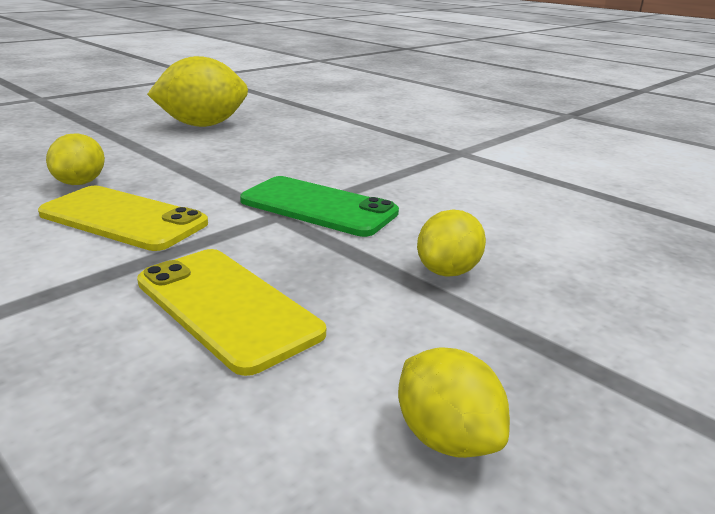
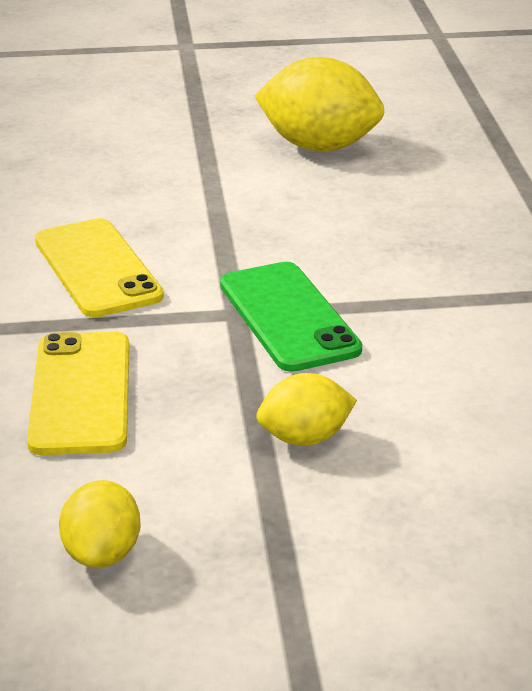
camera: 40 degrees right, 5 degrees up
(81, 183) = (105, 208): yellow lemon -> none

